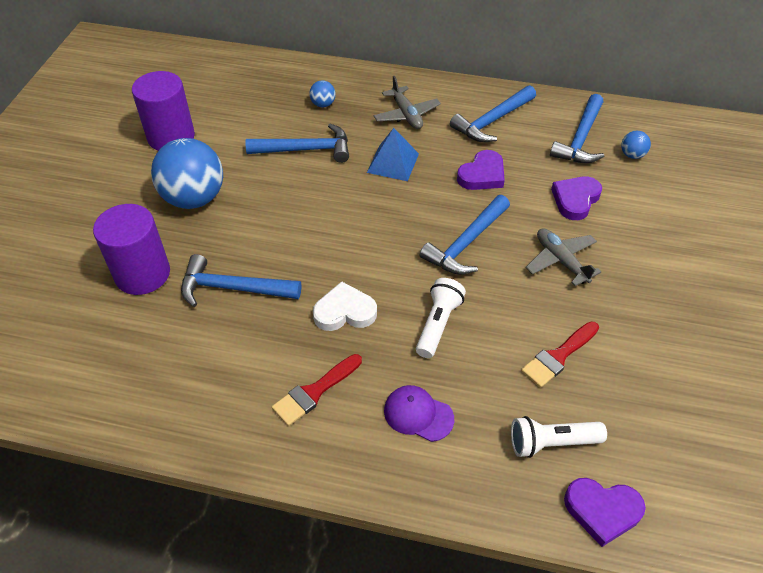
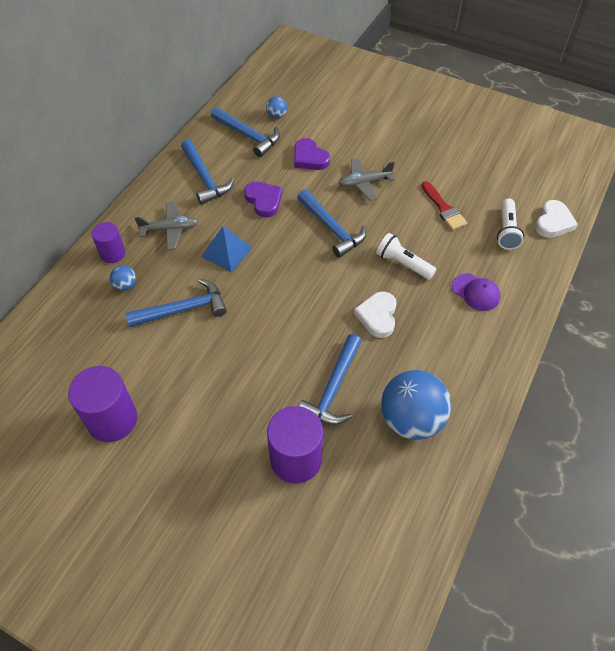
camera: 75 degrees left, 5 degrees up
(194, 198) = (212, 407): blue ball -> blue ball (411, 419)
(306, 150) = (183, 309): blue hammer -> blue hammer turned 60 degrees clockwise
(314, 392) = (447, 348): red brush -> none
(359, 86) = (112, 253): none -> purple cylinder
(418, 414) = (476, 292): purple cap -> purple cap turned 90 degrees counterclockwise
(602, 511) = (553, 222): purple heart -> white heart

